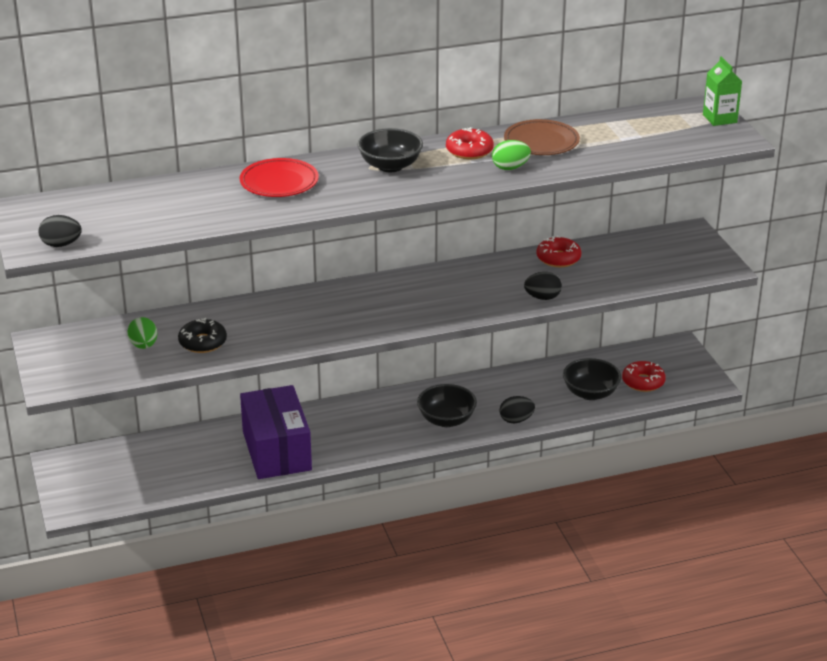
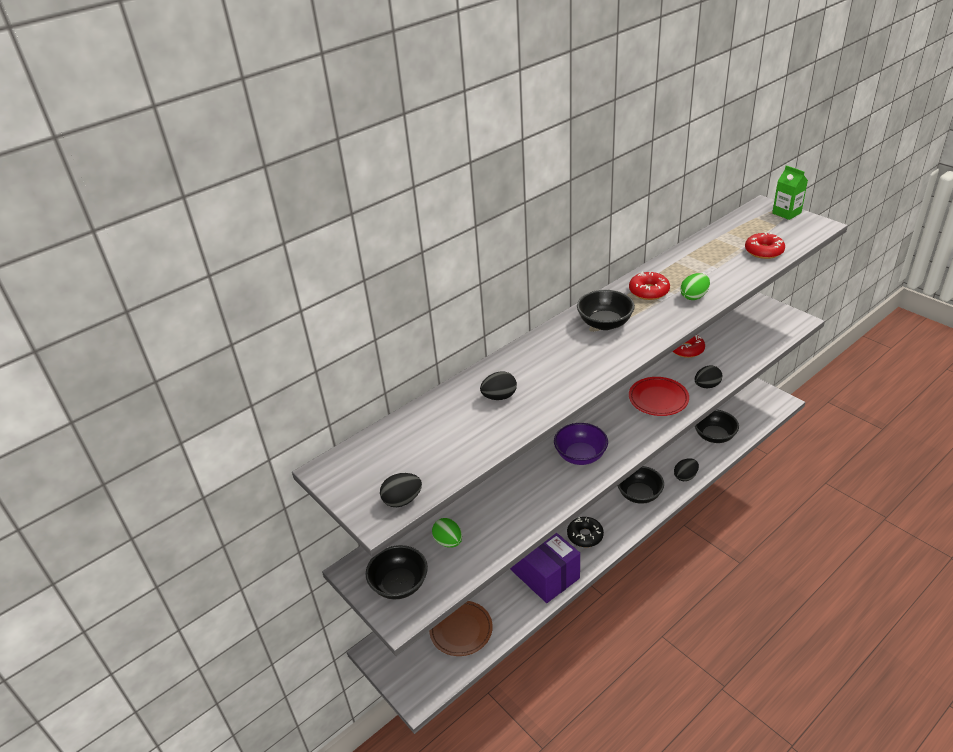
camera: 20 degrees left, 5 degrees up
(71, 363) = (399, 584): none -> black bowl
(203, 342) = (494, 520): black donut -> black donut (585, 535)
(222, 196) = (499, 397): none -> black egg
(279, 182) = (533, 367): red plate -> red plate (658, 399)
(340, 317) = (580, 455): none -> purple bowl
(541, 142) = (691, 268): brown plate -> brown plate (461, 630)
(643, 382) = (739, 415): red donut -> red donut (764, 251)

